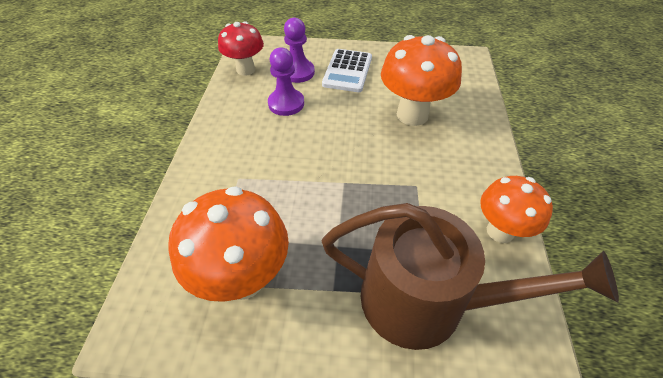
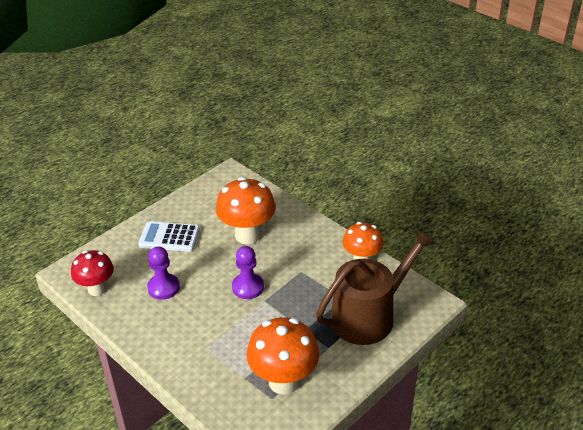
camera: 50 degrees left, 10 degrees down
(298, 72) = (137, 263): purple pawn -> purple pawn (248, 287)
(347, 71) = (169, 237): white calculator -> white calculator turned 135 degrees clockwise

